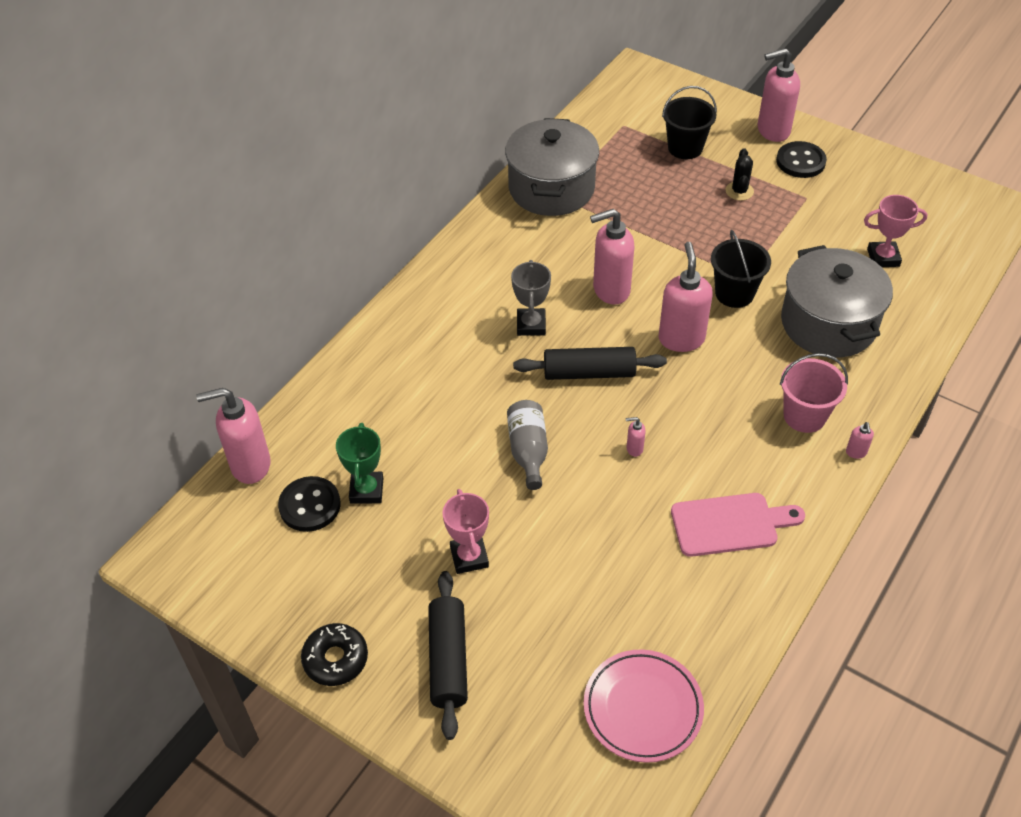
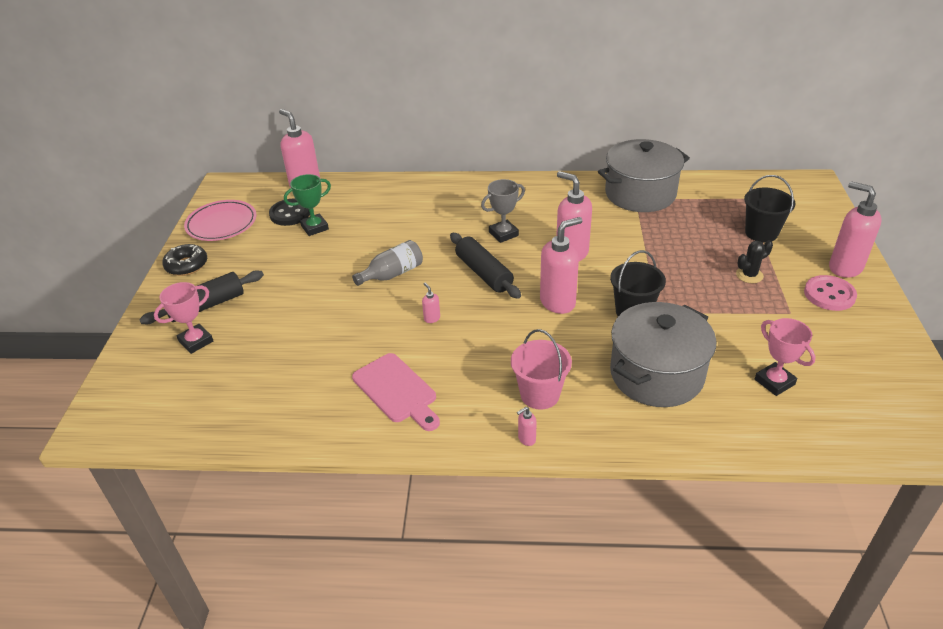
camera: 60 degrees right, 10 degrees down
(469, 557) = (289, 284): pink trophy -> pink trophy (196, 341)
(642, 708) = (208, 404): pink plate -> pink plate (222, 224)
(800, 161) = (829, 295): black button -> pink button

